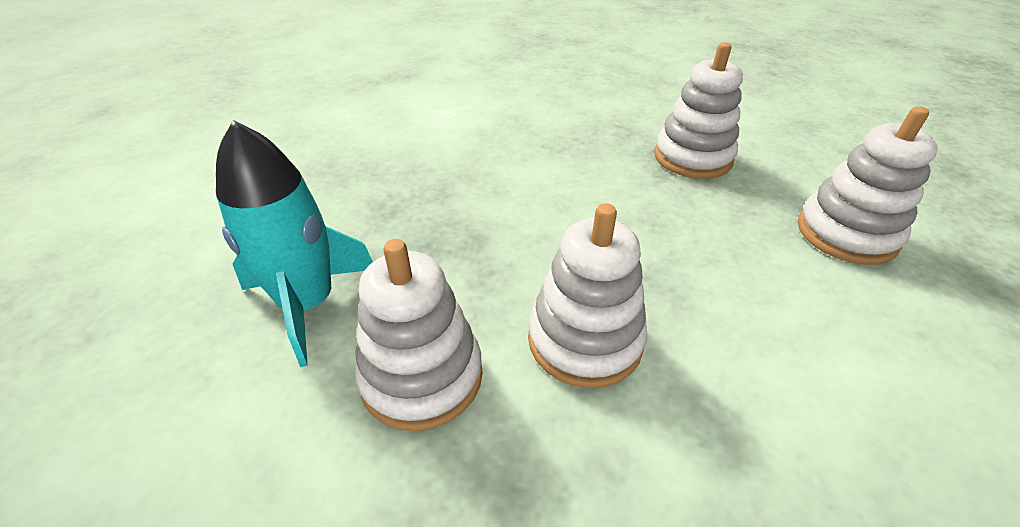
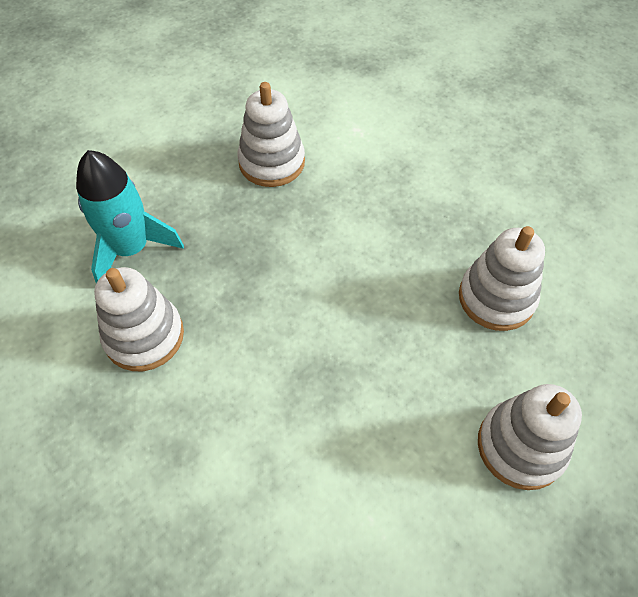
camera: 40 degrees right, 15 degrees up
(584, 340) = (244, 380): white stacking toy -> white stacking toy (272, 162)

